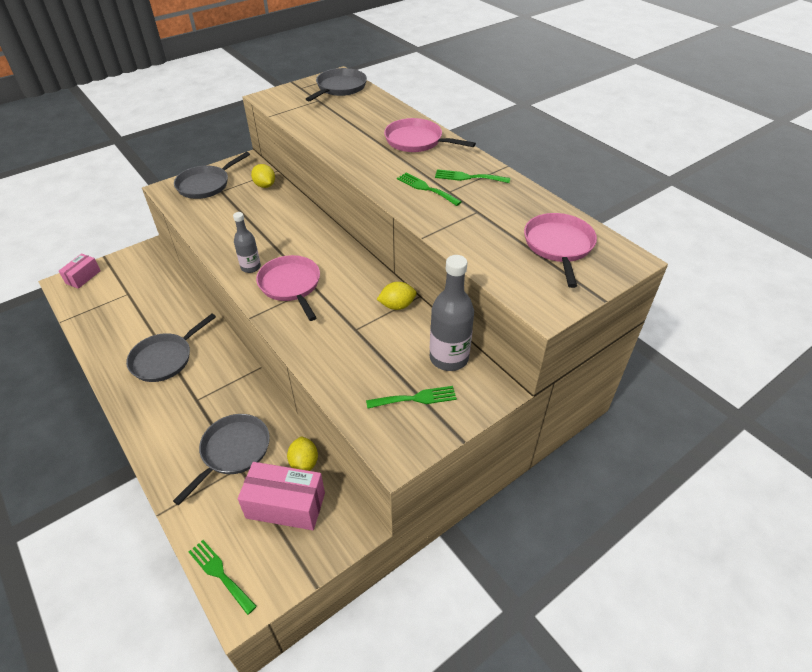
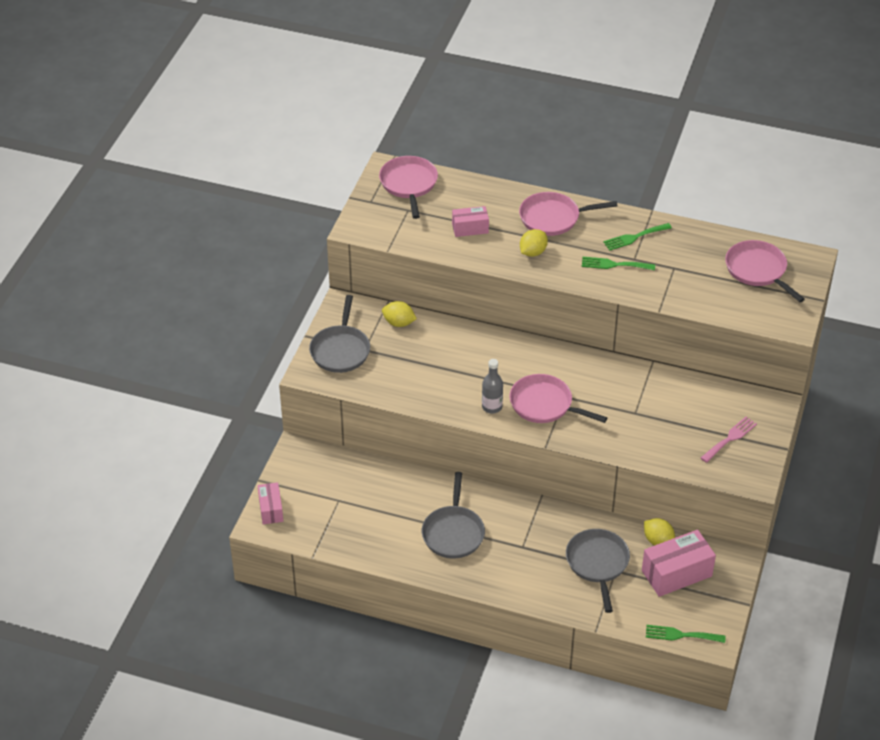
camera: 35 degrees left, 0 degrees up
(340, 88) = (409, 184): grey pan -> pink pan
(345, 125) = (470, 228): none -> pink box
(397, 306) = (645, 378): yellow lemon -> yellow lemon (533, 252)
(415, 398) = (730, 438): green fork -> pink fork
(449, 358) = (723, 398): grey bottle -> none

